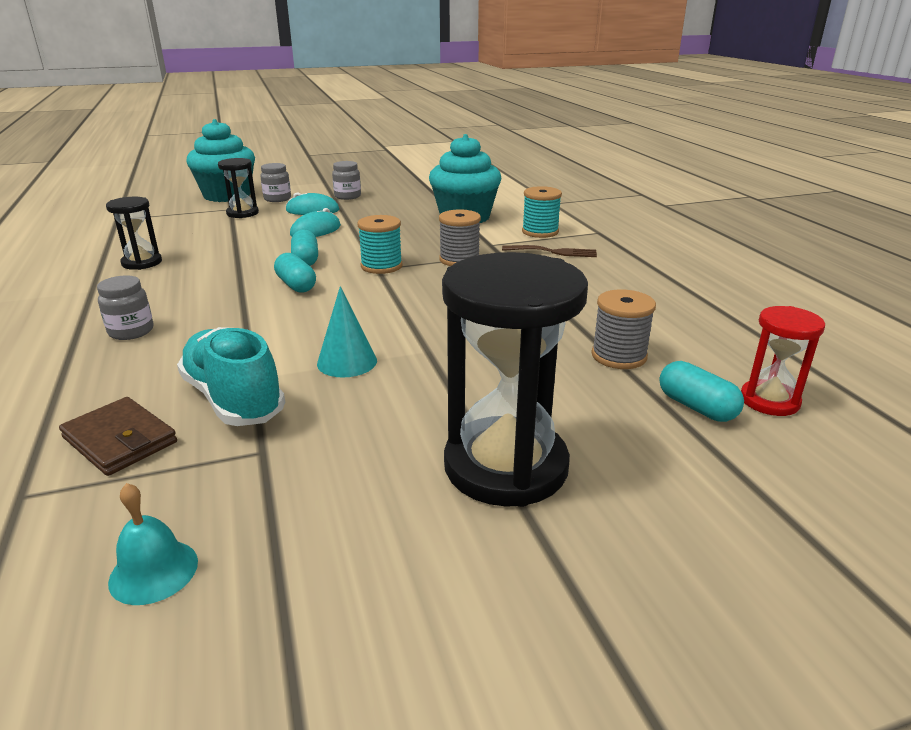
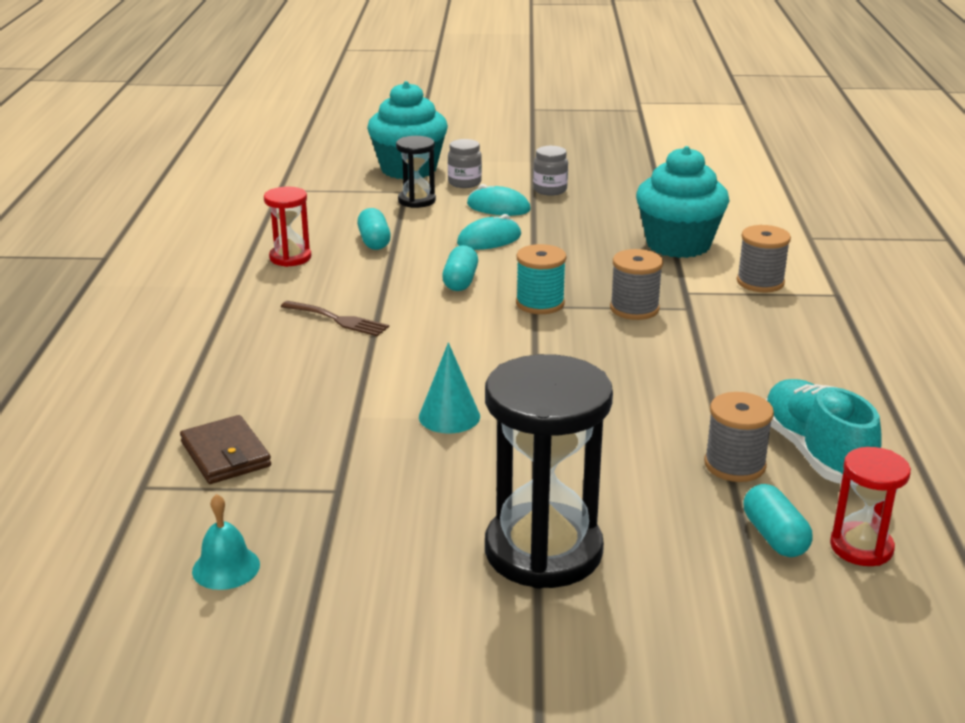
camera: 20 degrees right, 0 degrees up
(131, 331) = (260, 343): grey jar -> none
(142, 263) = (290, 257): black hourglass -> red hourglass
(234, 399) = (330, 435): turquoise shoe -> turquoise shoe (815, 453)
(296, 285) = (437, 314): turquoise capsule -> turquoise capsule (374, 241)
(540, 232) = (760, 282): turquoise spool -> grey spool
(554, 252) = (757, 316): brown fork -> brown fork (338, 320)

